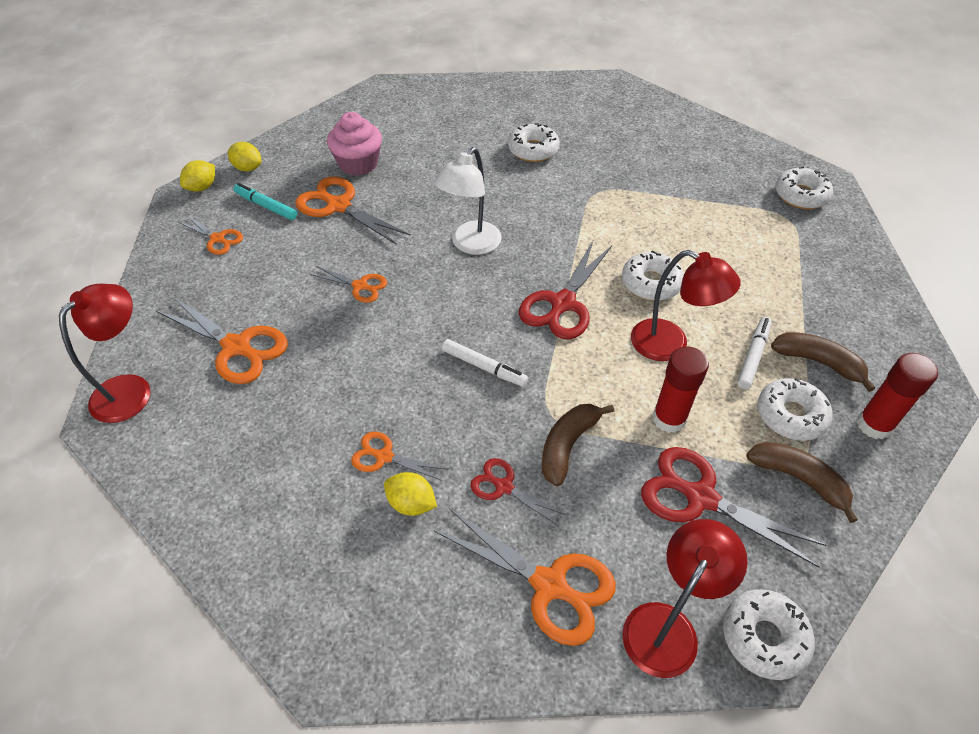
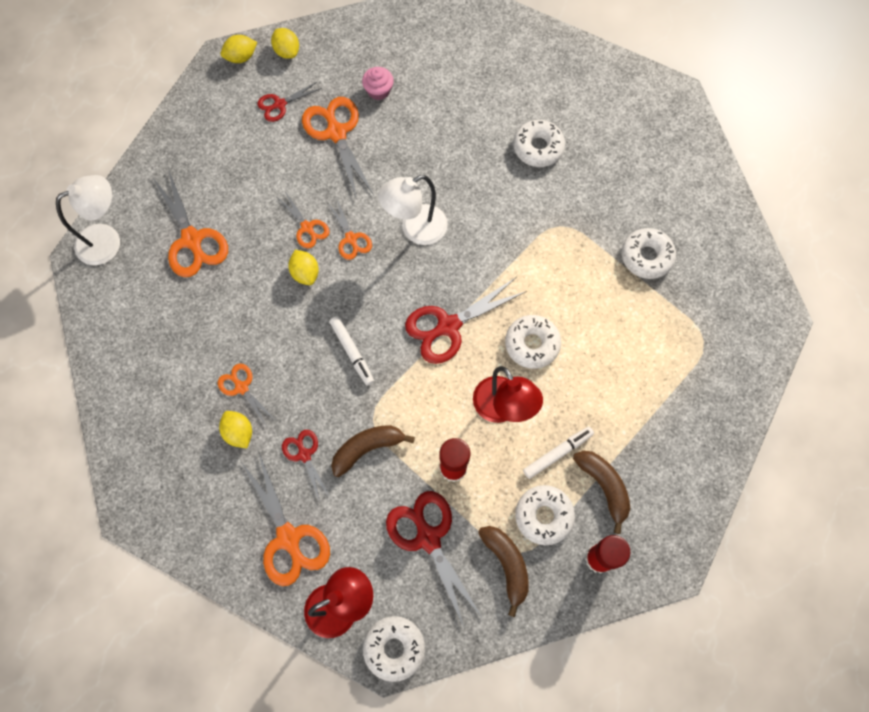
camera: 30 degrees right, 20 degrees up
(131, 389) = (107, 240): red lamp -> white lamp
(217, 239) = (227, 122): orange scissors -> orange scissors (351, 238)
(266, 206) = (280, 104): turquoise marker -> red scissors
(358, 164) = (378, 91): pink cupcake -> pink cupcake, size x0.61
(384, 323) = (305, 273): none -> yellow lemon
(801, 195) = (738, 322): white donut -> white donut (646, 257)

